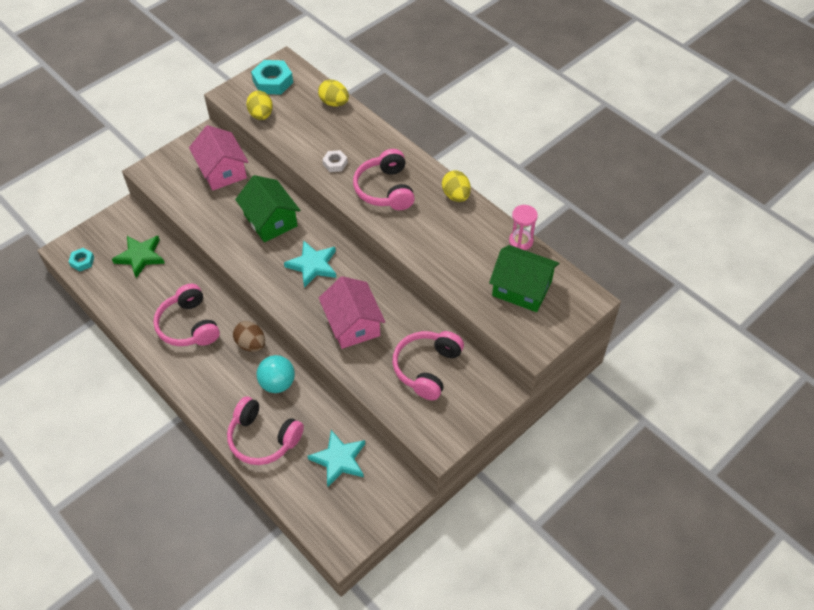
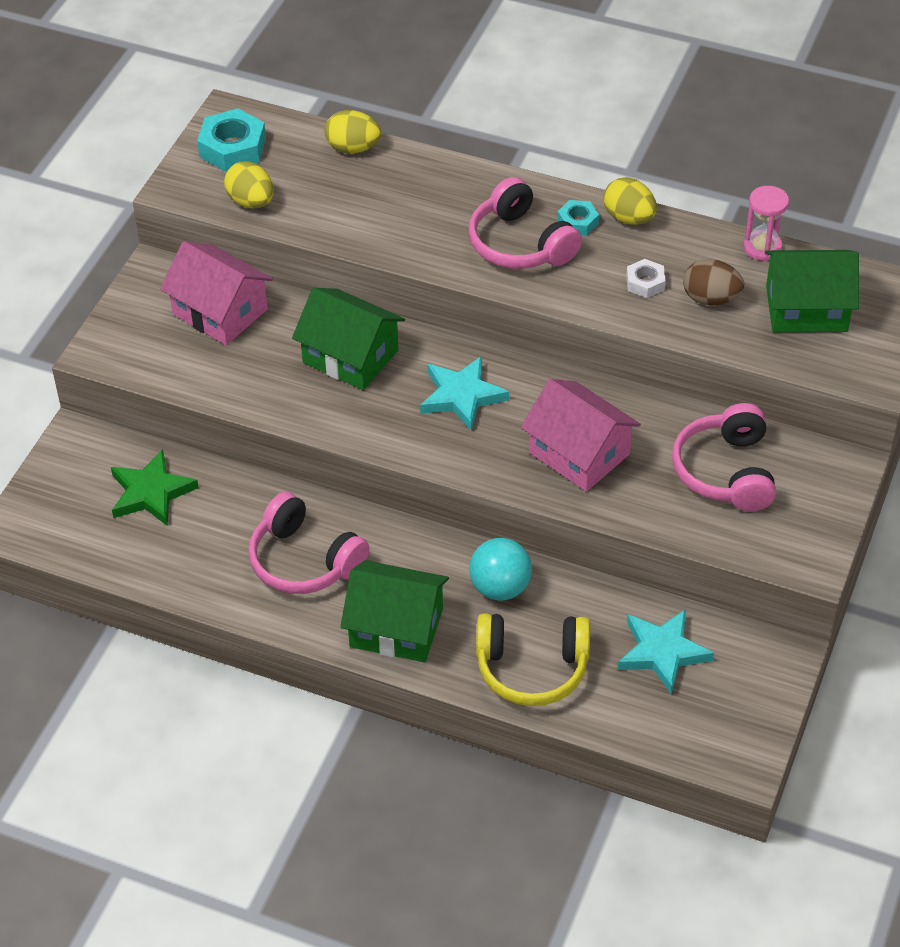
camera: 25 degrees left, 5 degrees down
(82, 261) = (59, 534): turquoise nut -> turquoise nut (578, 222)
(209, 383) = (396, 627): none -> green house
(251, 344) = (421, 550): brown egg -> brown egg (711, 299)
(263, 438) = (532, 668): pink headphones -> yellow headphones
(335, 163) = (418, 233): white nut -> white nut (645, 283)

